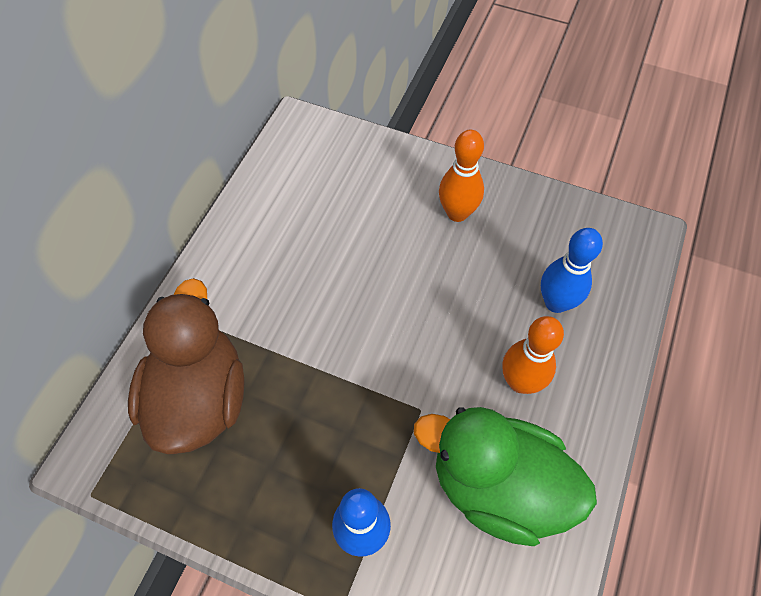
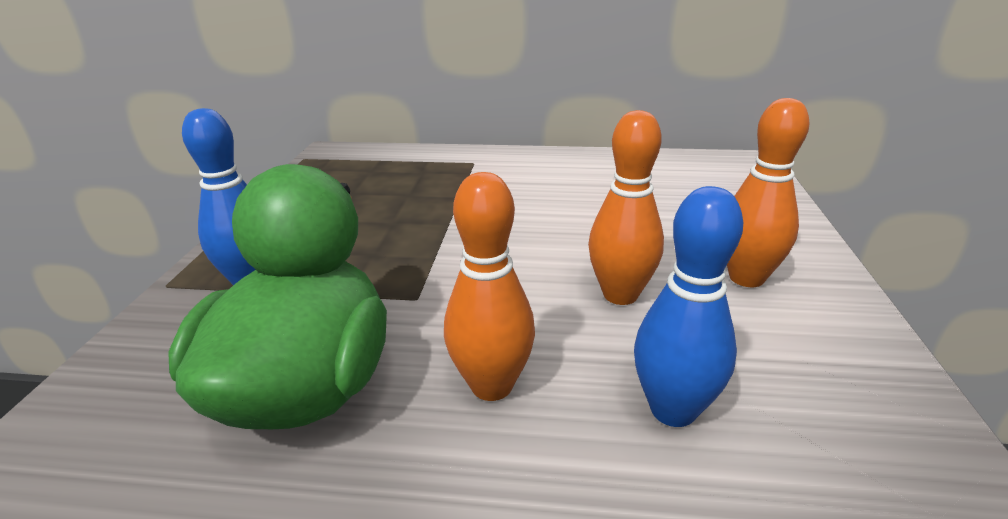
camera: 75 degrees right, 30 degrees down
(200, 397) = (397, 177): brown duck -> none
(454, 286) = (620, 295): none -> orange bowling pin

